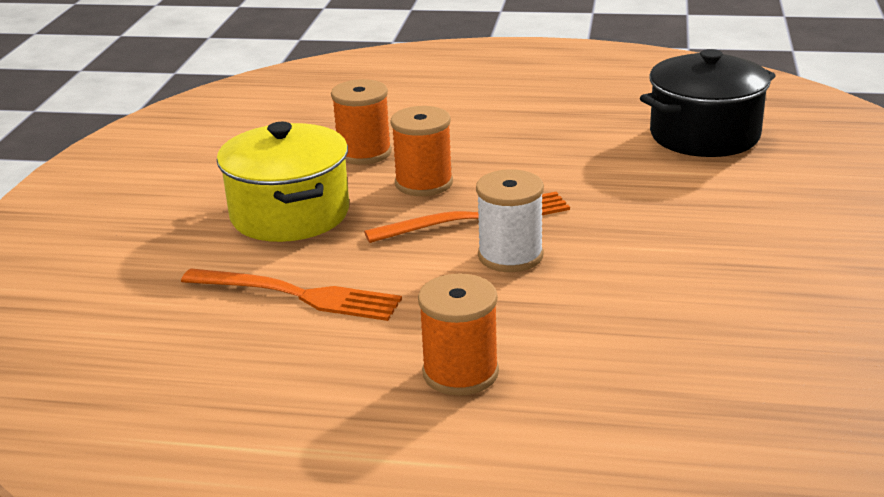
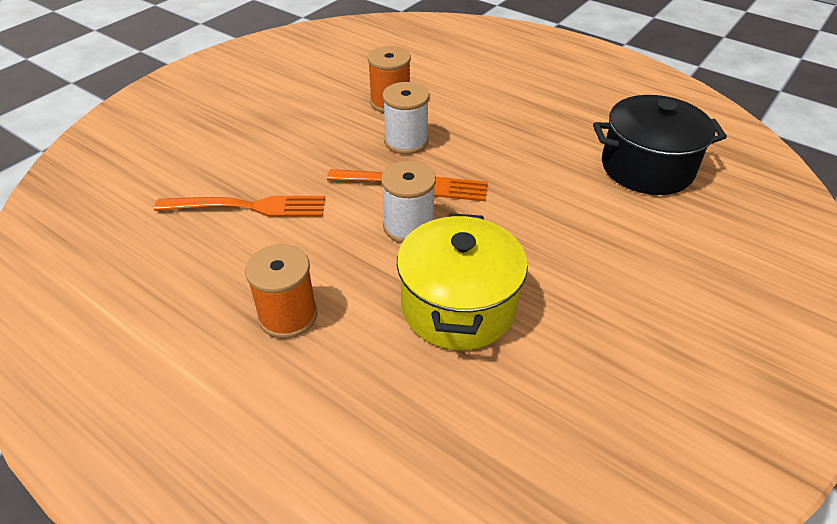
camera: 25 degrees right, 15 degrees up
(290, 214) = (301, 137): yellow pot -> yellow pot (458, 306)
(300, 295) = (250, 207): orange fork -> orange fork turned 45 degrees counterclockwise
(424, 183) = (406, 142): orange spool -> white spool

